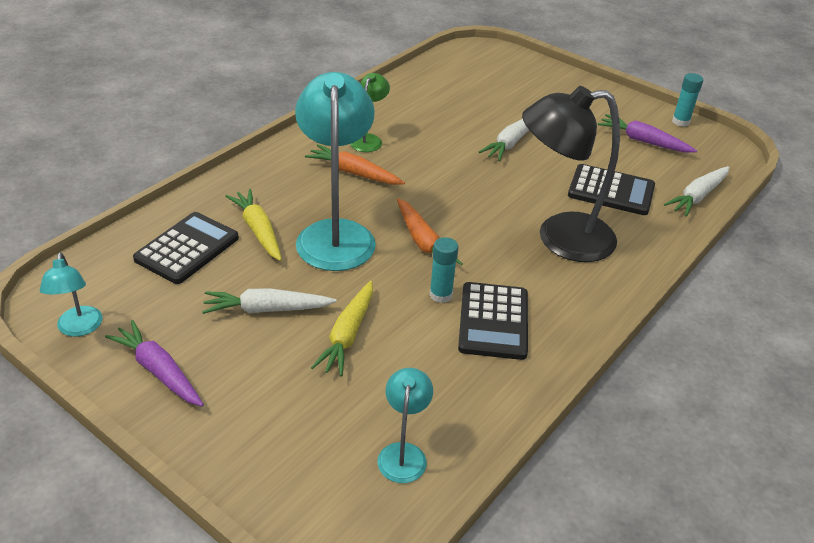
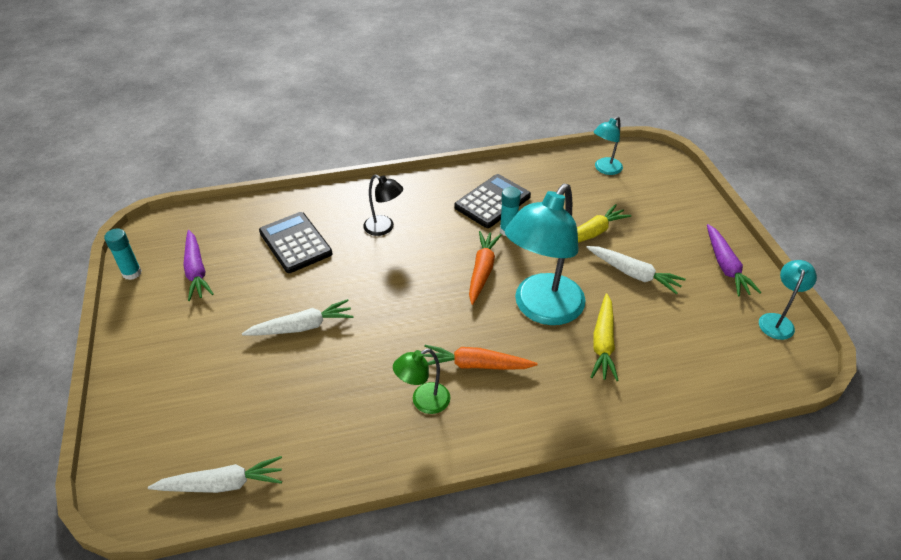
camera: 140 degrees left, 5 degrees up
(187, 248) = (672, 353): black calculator -> none
(354, 173) = (475, 365): orange carrot -> orange carrot turned 120 degrees clockwise
(560, 238) = (384, 228): black lamp -> black lamp, size x0.48
(697, 197) = (246, 210): white carrot -> white carrot (222, 484)

